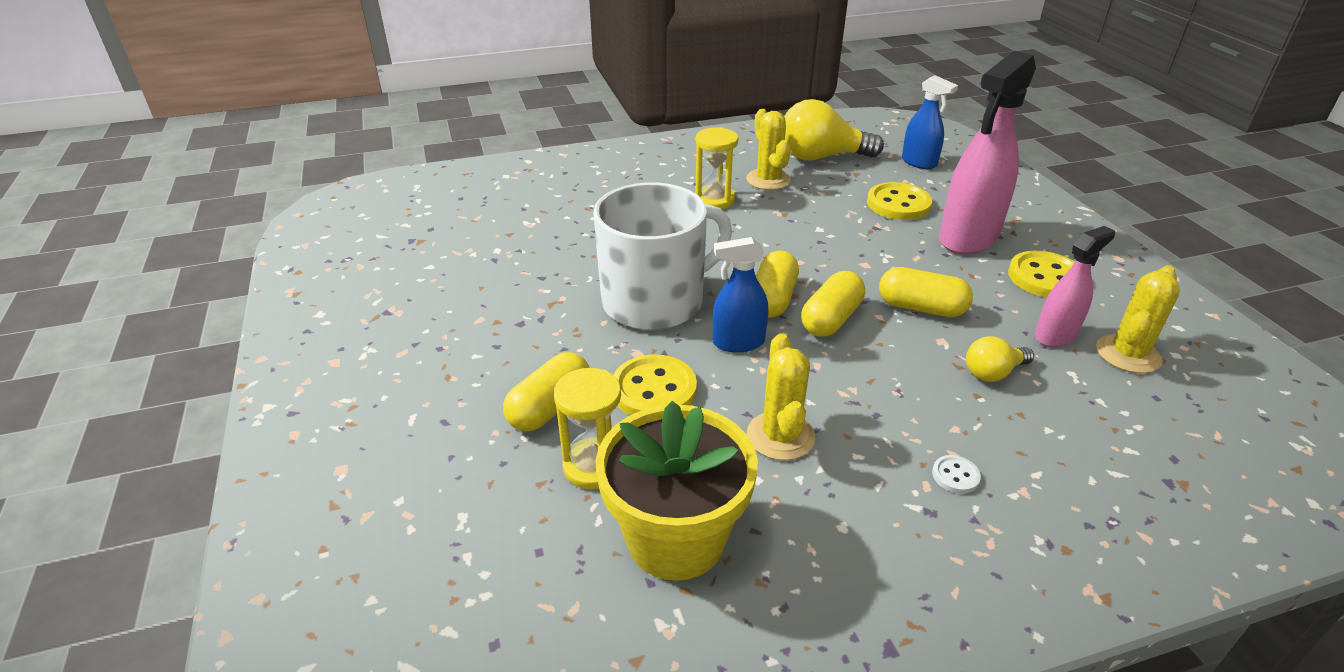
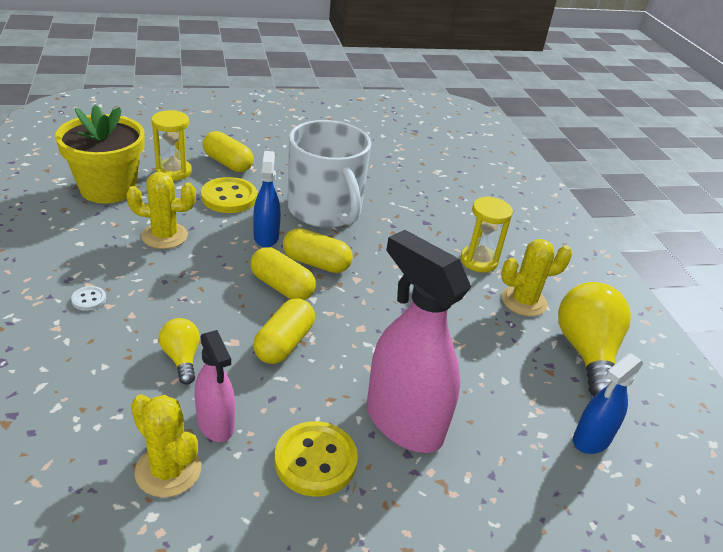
camera: 90 degrees right, 0 degrees up
(898, 204) = (479, 386): yellow button -> none

